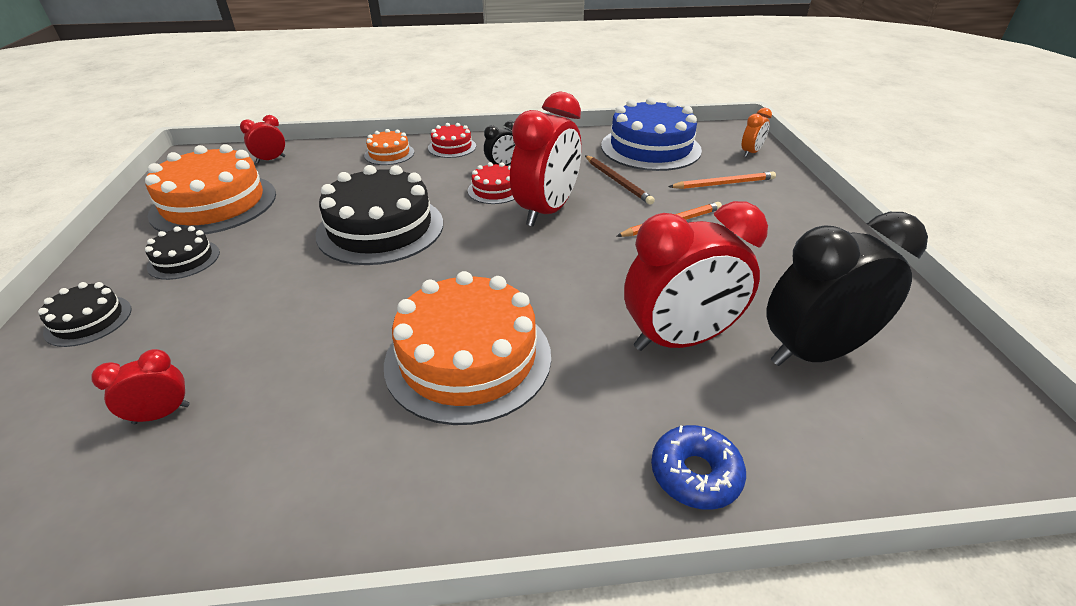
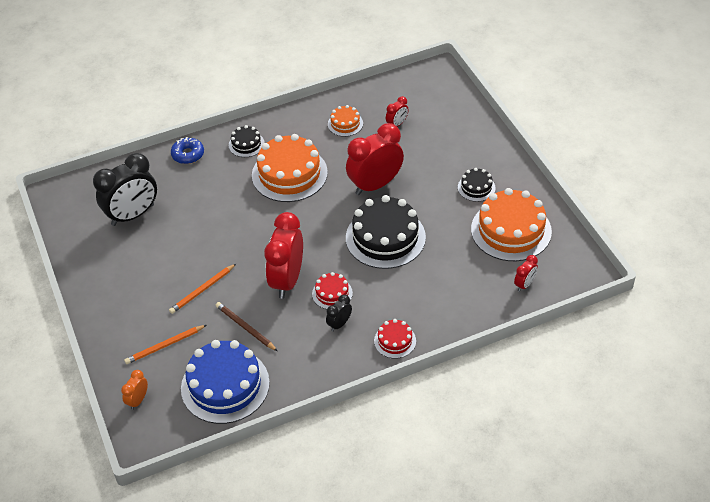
camera: 165 degrees right, 10 degrees up
(88, 320) = (478, 147): black cake -> black cake (246, 144)
(389, 154) = (439, 317): orange cake -> orange cake (345, 124)
(679, 340) = (195, 206): red clock -> red clock (375, 185)

